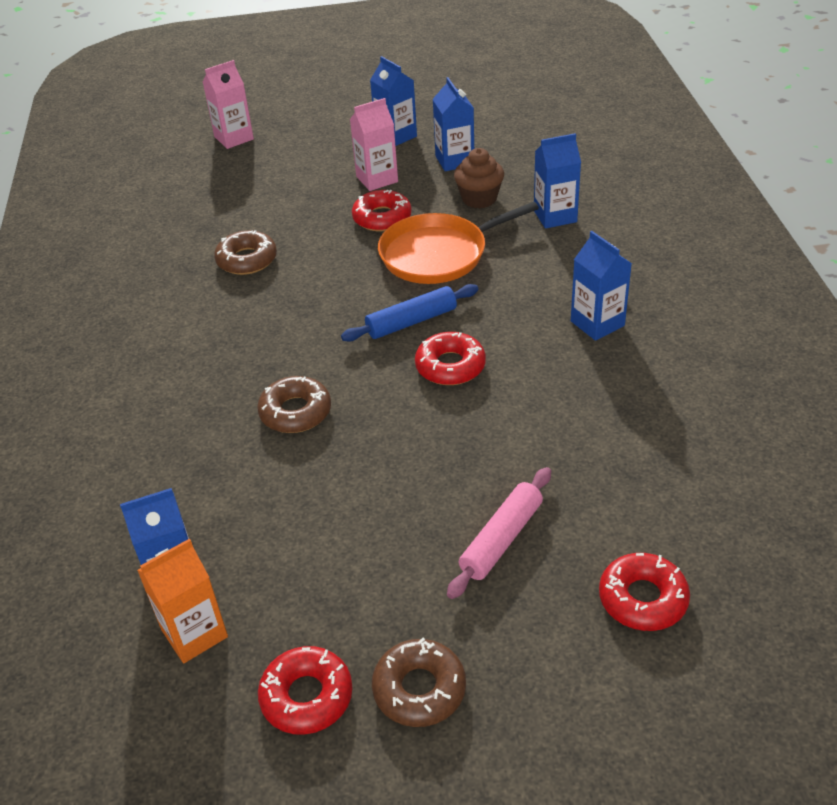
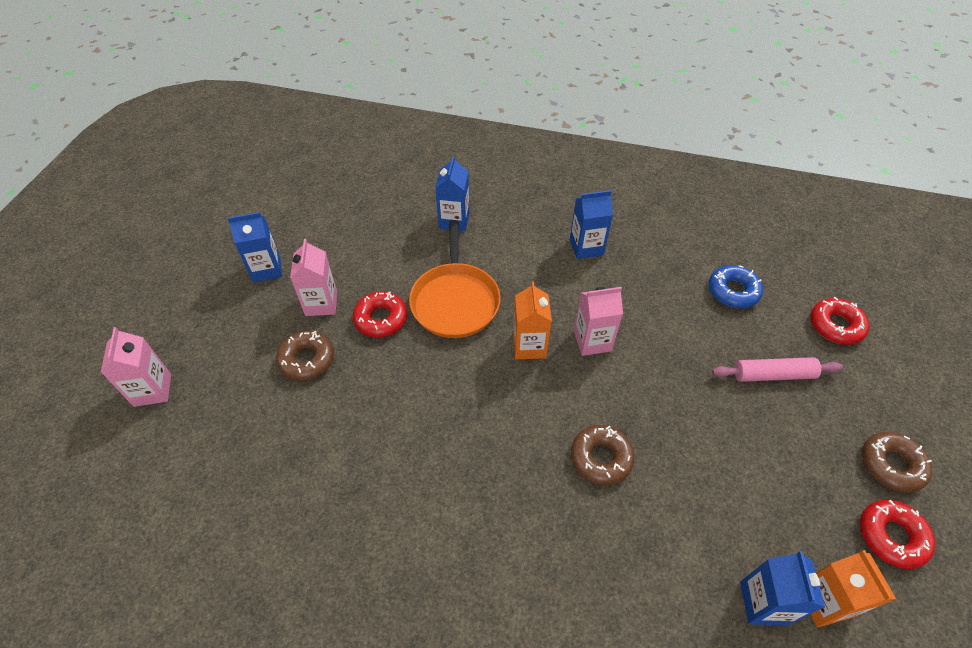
camera: 70 degrees left, 10 degrees up
(247, 260) = (372, 436): brown donut -> brown donut (307, 360)
(412, 322) = (529, 346): blue rolling pin -> orange carton
(450, 366) = (592, 341): red donut -> pink carton
(454, 160) = (336, 246): blue carton -> none
(479, 199) = (400, 251): brown cupcake -> none
(502, 539) = (773, 374): pink rolling pin -> pink rolling pin turned 60 degrees counterclockwise
(626, 473) = (733, 291): none -> blue donut

